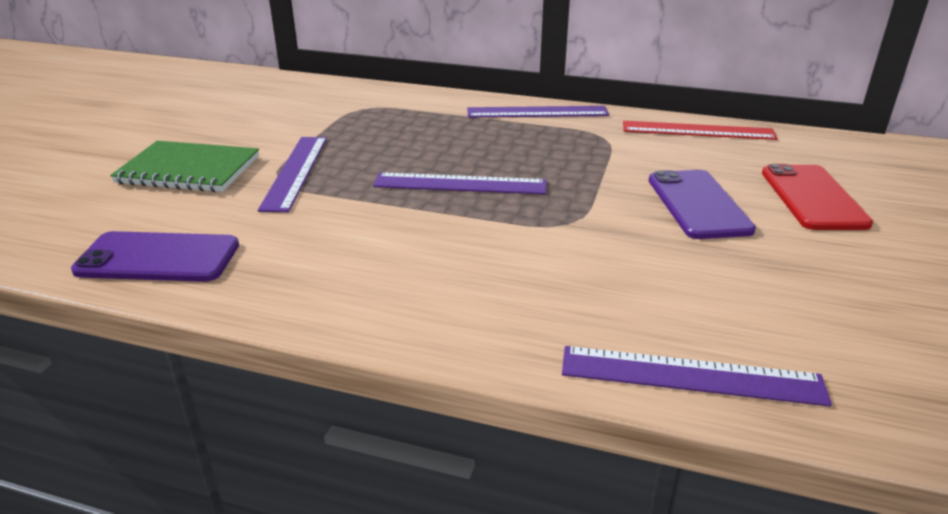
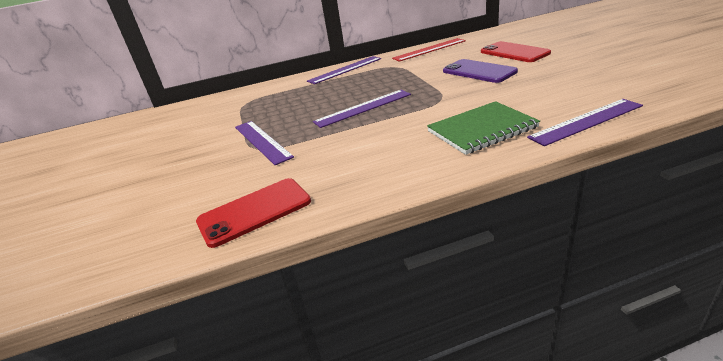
camera: 30 degrees left, 0 degrees up
(158, 258) = (254, 212): purple phone -> red phone
(189, 170) = (189, 169): green notebook -> green notebook (481, 129)

